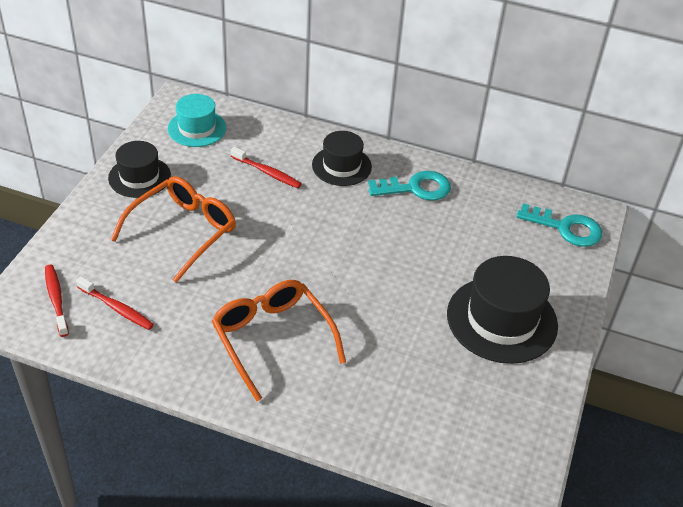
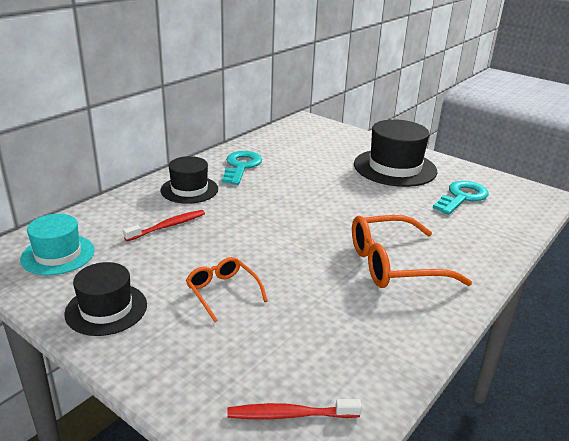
camera: 70 degrees left, 15 degrees down
(117, 308) = (323, 360): red toothbrush -> none
(182, 232) = (223, 292): orange glasses -> orange glasses, size x0.57
(566, 228) = (315, 130): turquoise key -> turquoise key (462, 197)

